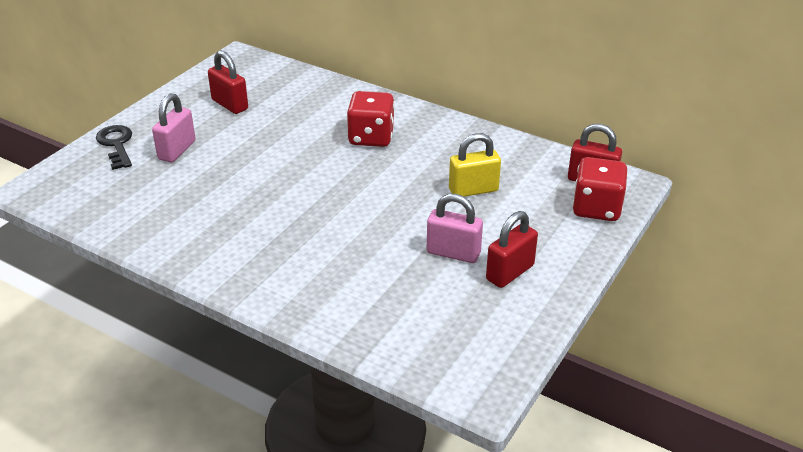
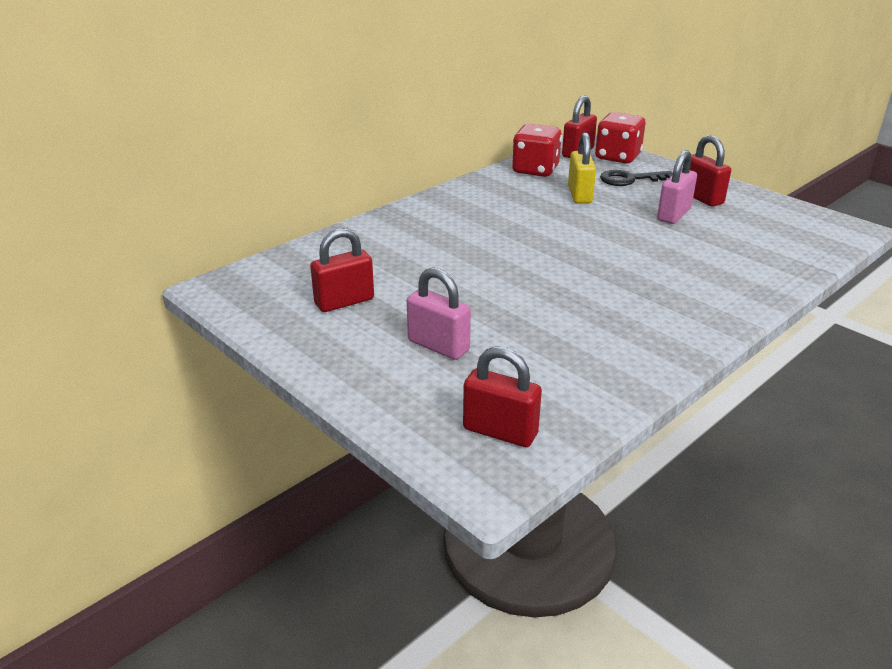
camera: 75 degrees left, 5 degrees down
(78, 187) = (500, 431): none -> red padlock
(116, 144) = (398, 395): black key -> black key (630, 179)
(371, 137) = (468, 227): red dice -> red dice (535, 170)

